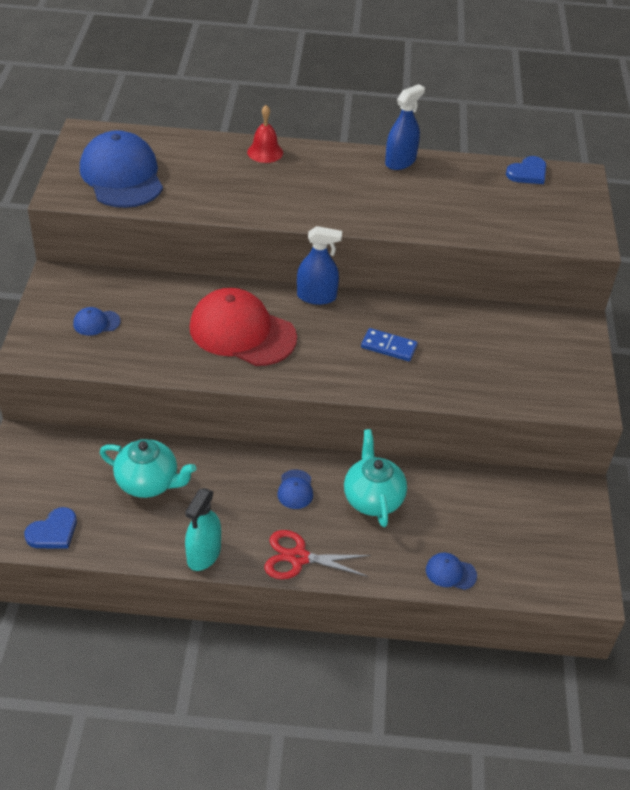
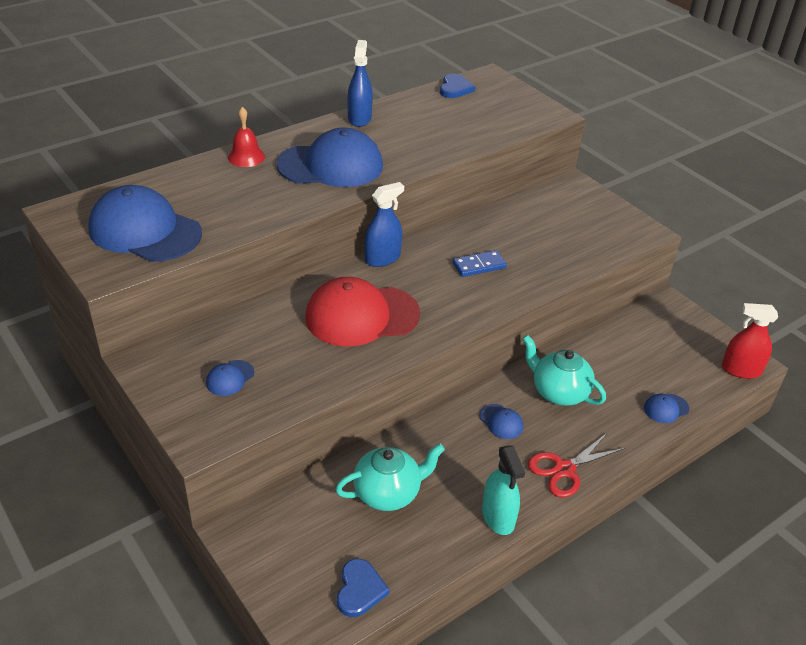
camera: 40 degrees left, 5 degrees down
(321, 191) = (331, 165): none -> blue cap
(571, 590) = (741, 370): none -> red spray bottle

